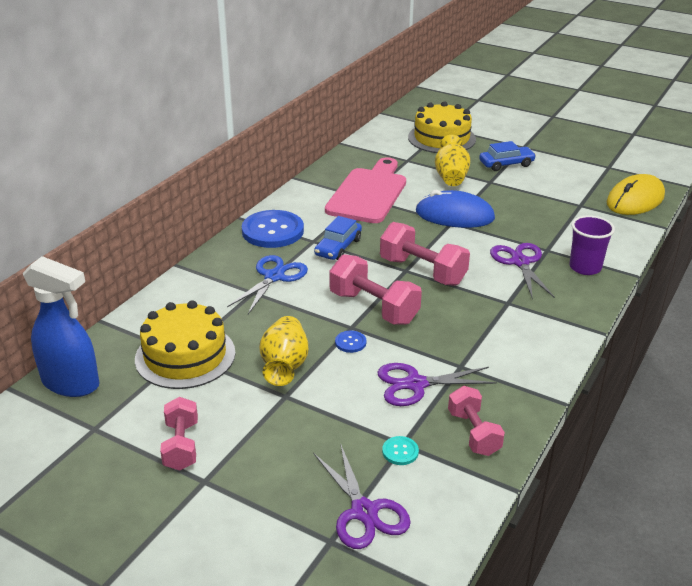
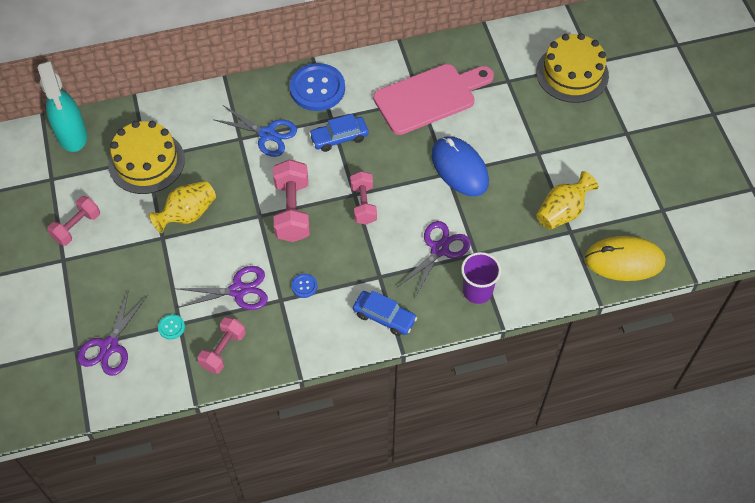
camera: 45 degrees right, 25 degrees up
(71, 383) = (72, 136): blue spray bottle -> turquoise spray bottle
(274, 277) = (267, 134): blue scissors -> blue scissors turned 45 degrees clockwise
(350, 342) = (243, 227): blue button -> blue button (304, 286)
(415, 384) = (238, 290): purple scissors -> purple scissors turned 135 degrees clockwise
(422, 271) = (363, 204): pink dumbbell -> pink dumbbell, size x0.66
(451, 177) = (515, 125): yellow vase -> yellow vase (562, 212)
(506, 164) = (580, 143): blue car -> blue car (384, 317)

